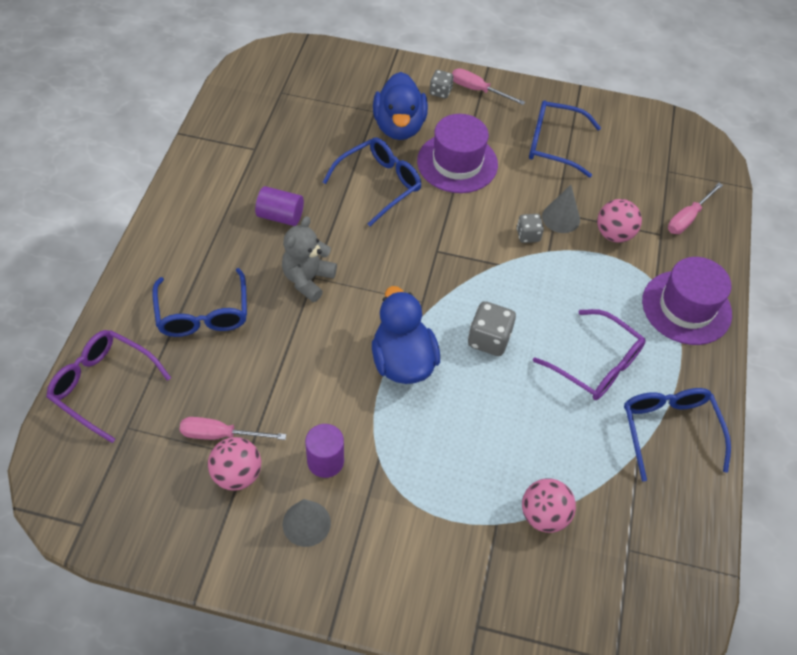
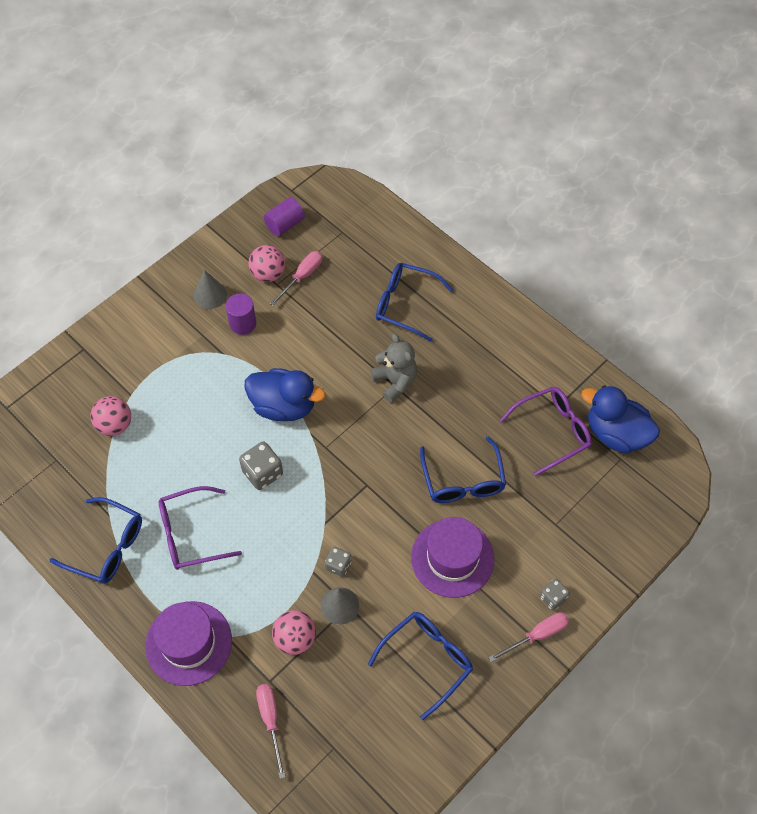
camera: 125 degrees right, 5 degrees up
(103, 385) = (382, 230): purple glasses -> purple glasses (552, 431)
(280, 216) = (470, 392): purple cylinder -> purple cylinder (285, 224)
(399, 126) = (524, 534): blue duck -> blue duck (616, 434)

